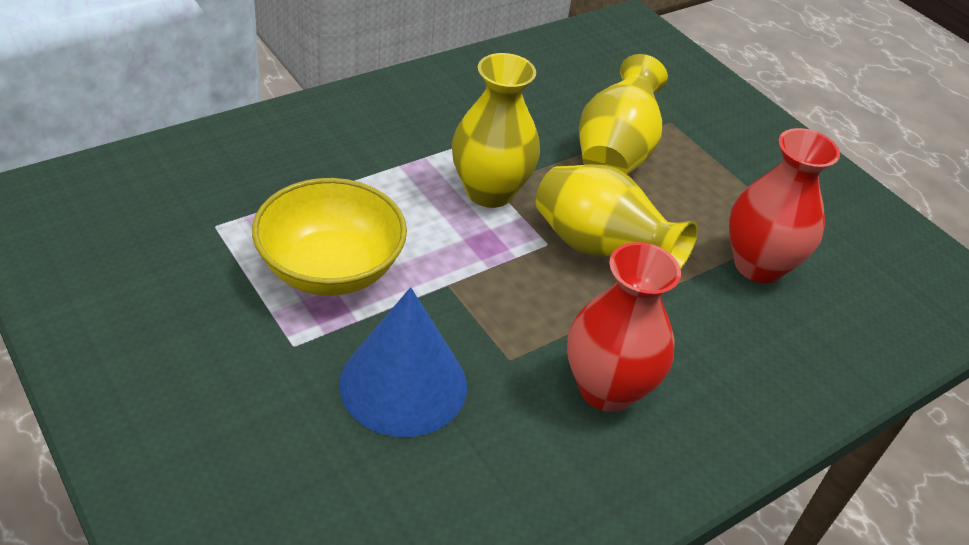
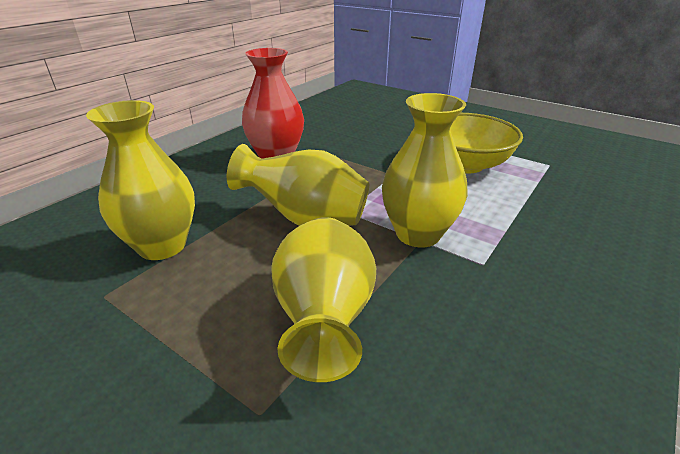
camera: 165 degrees right, 10 degrees down
(403, 384) = (379, 138): blue cone -> none
(758, 265) = (162, 245): red vase -> yellow vase

